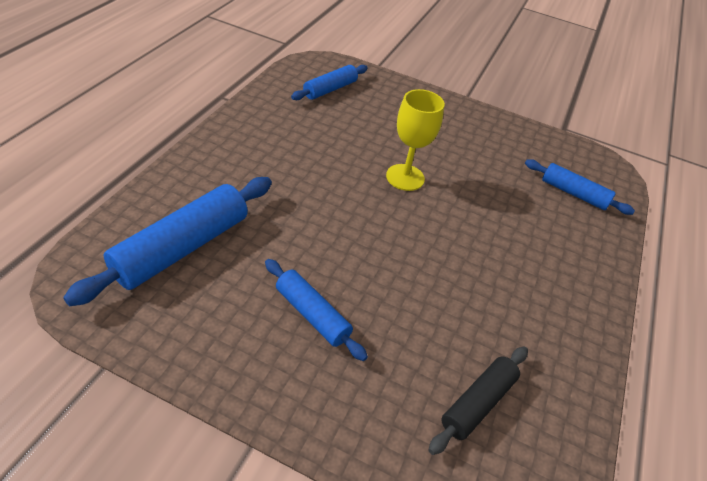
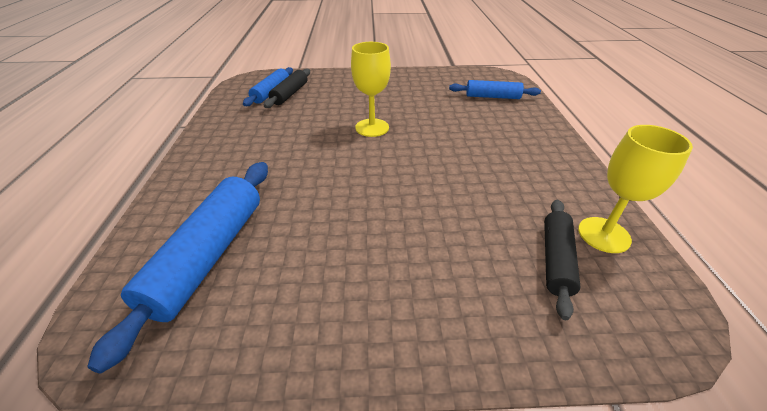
camera: 20 degrees left, 5 degrees down
(312, 314) = (372, 256): blue rolling pin -> none
(348, 99) = (290, 94): none -> black rolling pin
(550, 405) = (603, 235): none -> yellow goblet

